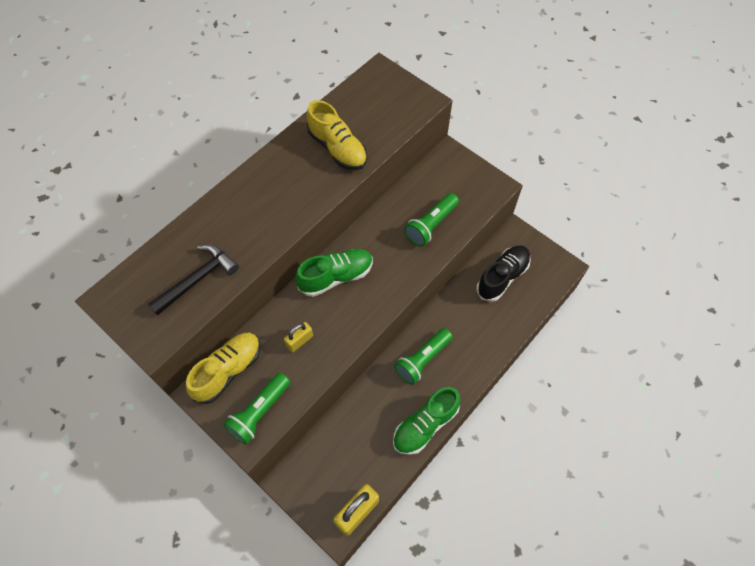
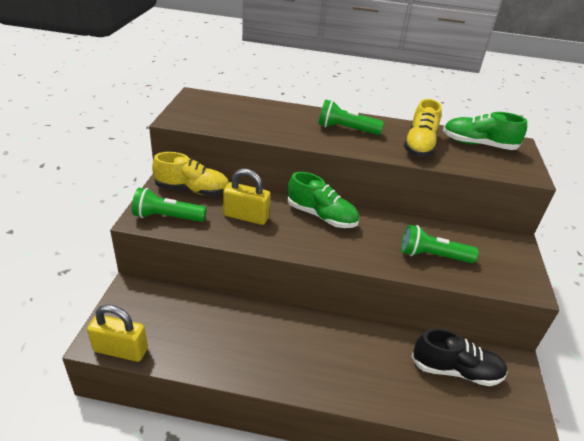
camera: 55 degrees right, 25 degrees down
(198, 279) = (240, 121): black hammer -> none
(299, 341) = (246, 216): yellow padlock -> yellow padlock, size x1.64
(422, 360) = (307, 338): green flashlight -> green flashlight (346, 129)
(425, 425) = (240, 369): green shoe -> green shoe (478, 144)

